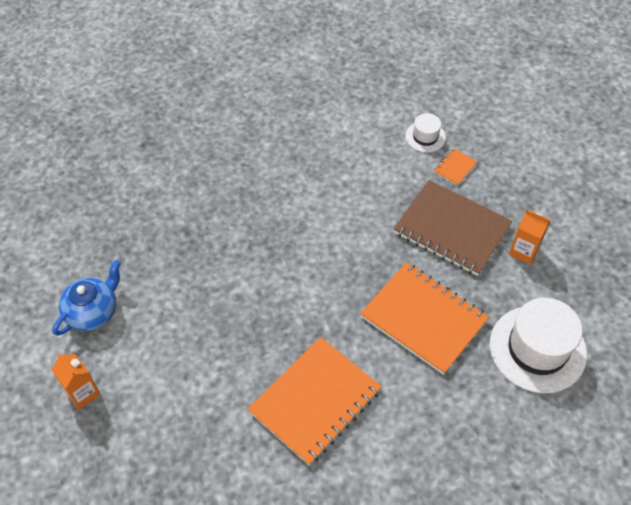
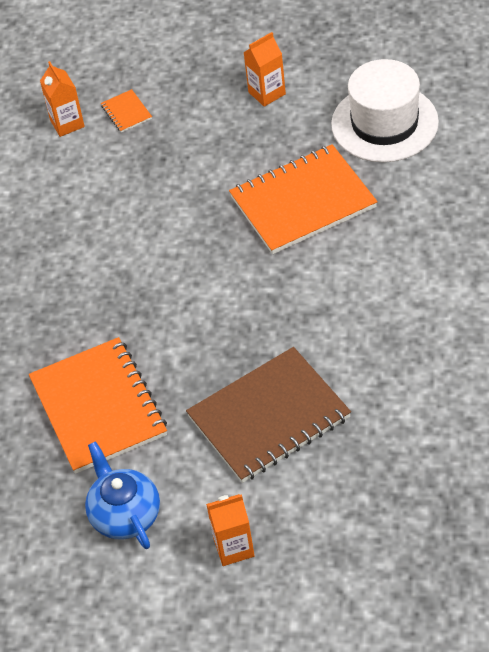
camera: 60 degrees left, 5 degrees down
(315, 401) = (353, 325): orange notebook -> orange notebook (98, 407)
(425, 137) = (67, 123): white hat -> orange carton
(451, 229) = (205, 142): brown notebook -> brown notebook (269, 417)

